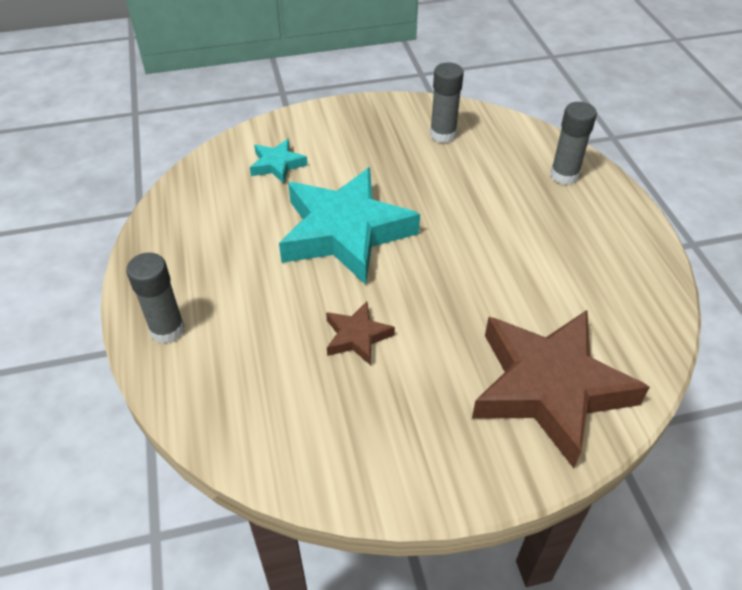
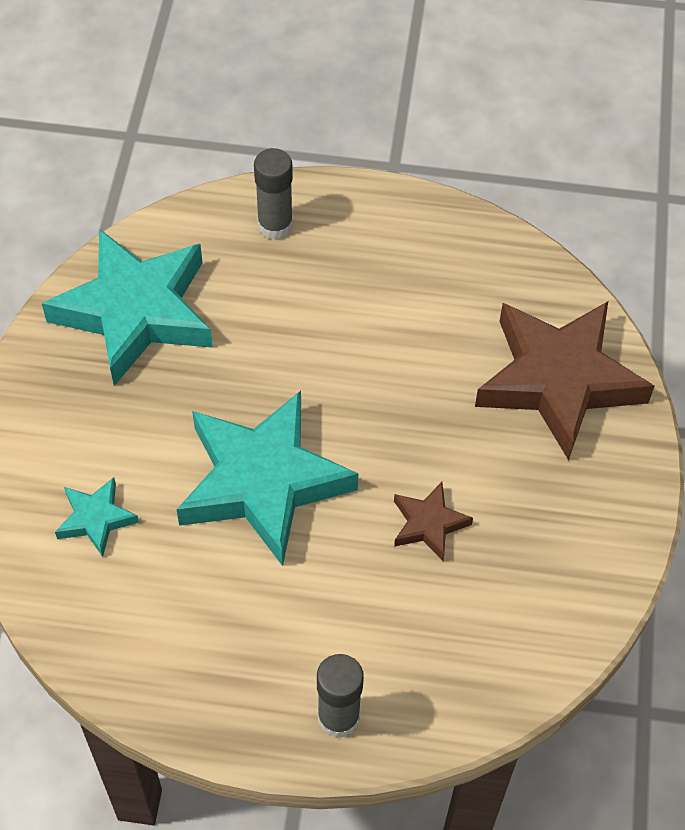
camera: 70 degrees left, 10 degrees up
(443, 134) = (136, 312): grey glue stick -> turquoise star

